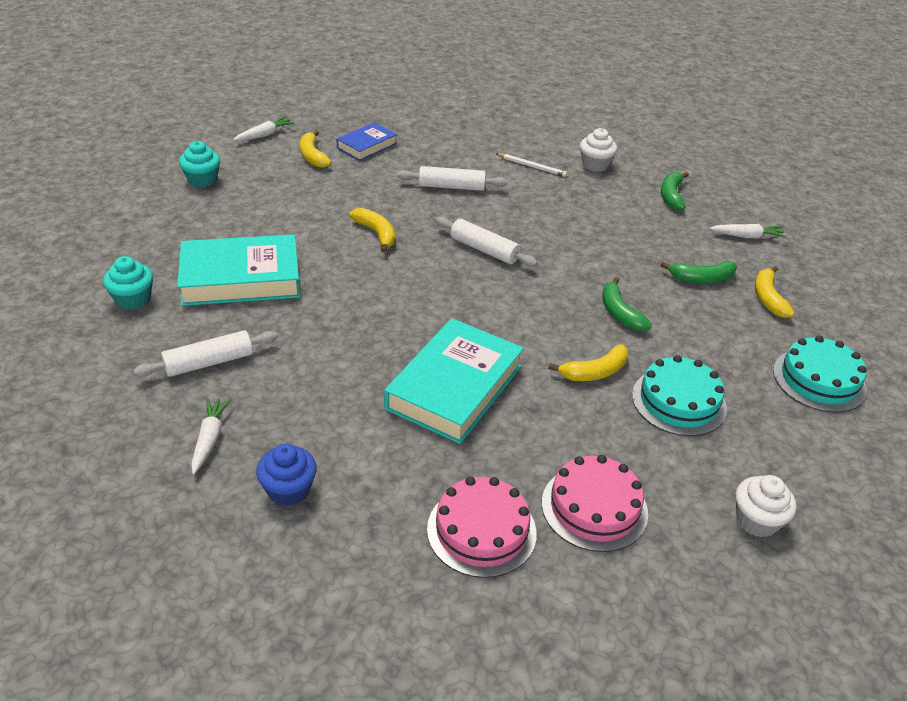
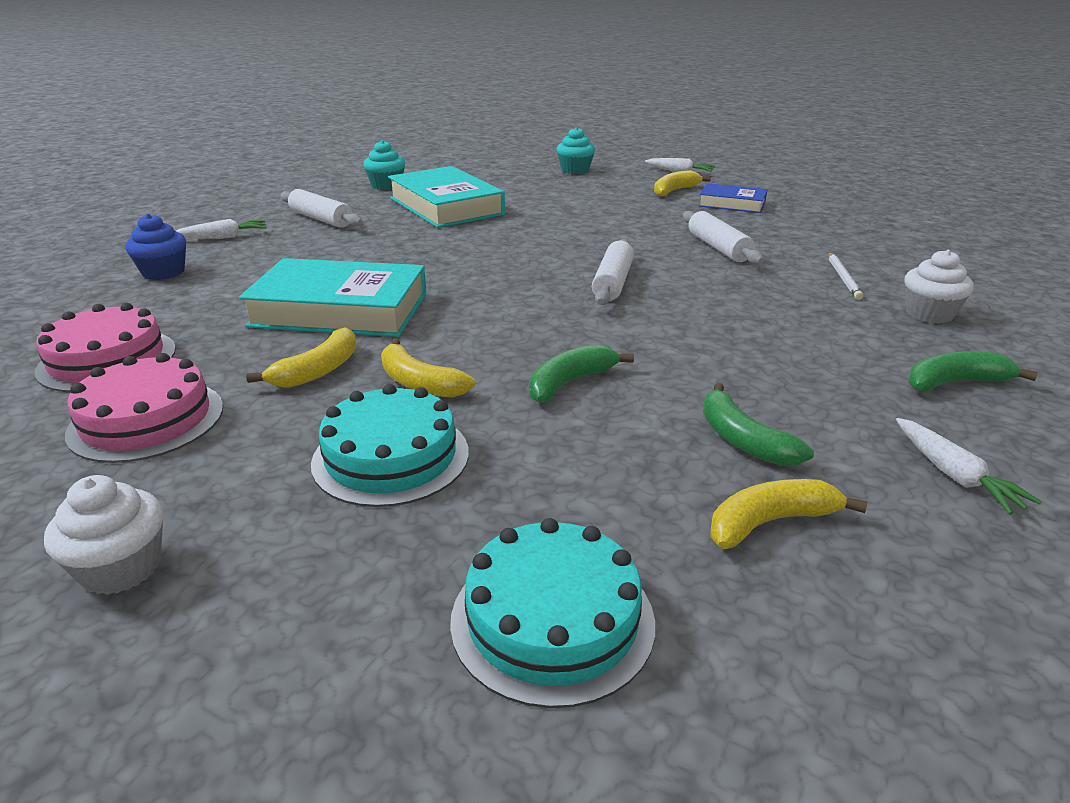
camera: 70 degrees right, 10 degrees down
(376, 234) = (576, 234): yellow banana -> yellow banana (318, 370)

